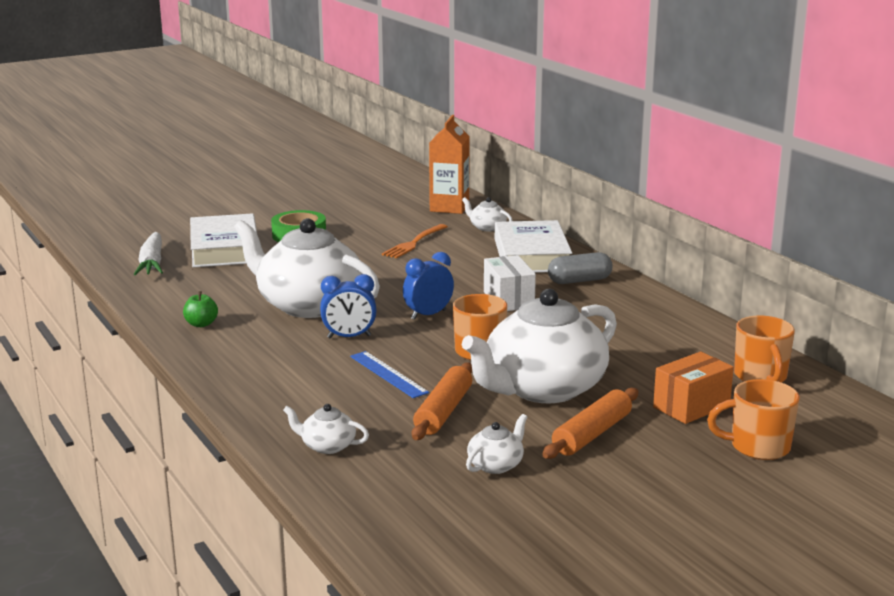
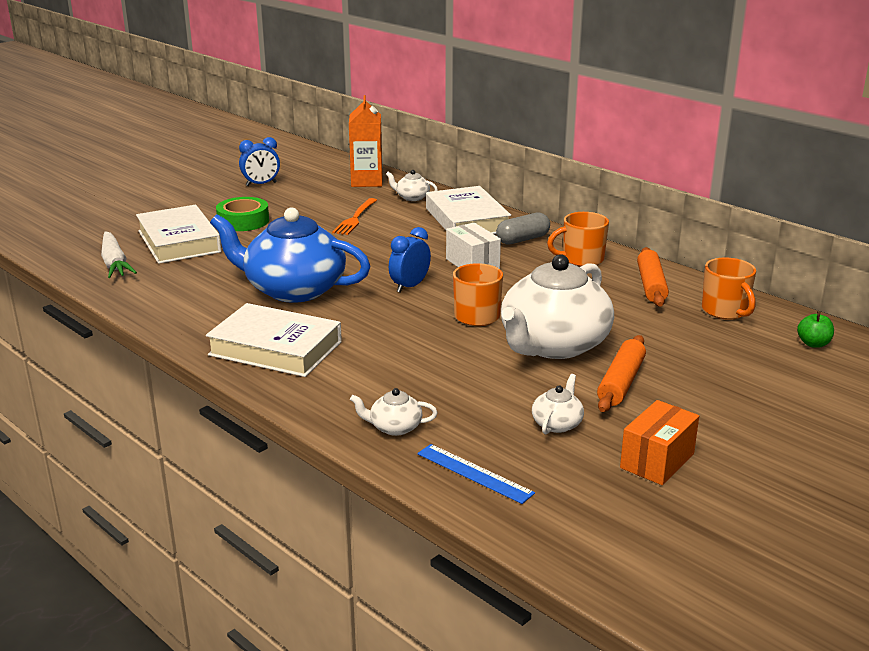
camera: 15 degrees left, 5 degrees up
(201, 324) = (201, 320): green apple -> green apple (813, 344)
(257, 358) = (275, 348): none -> white book
(308, 305) = (293, 289): white teapot -> blue teapot
(349, 337) = (350, 316): blue clock -> blue clock (261, 184)
(388, 374) = (408, 348): blue ruler -> blue ruler (474, 473)
(443, 411) = (479, 378): orange rolling pin -> orange rolling pin (651, 285)
(691, 406) = (686, 345): orange box -> orange box (657, 461)
(758, 447) = (762, 375): orange mug -> orange mug (581, 259)

